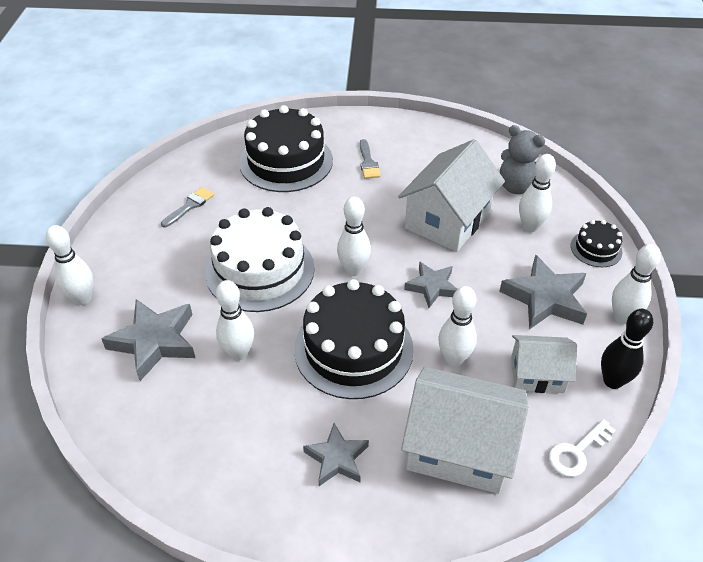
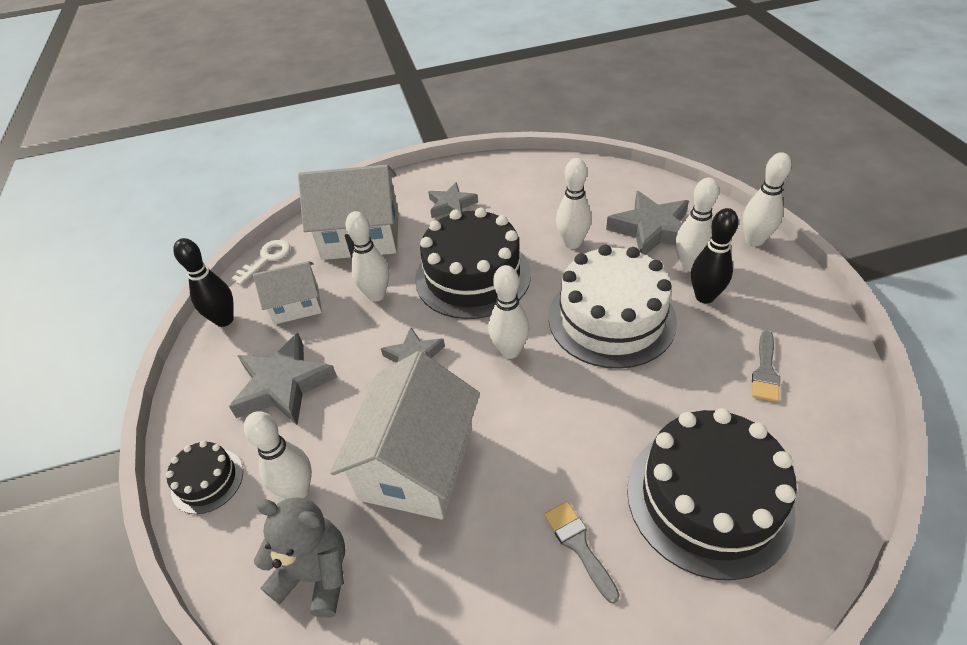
camera: 165 degrees right, 0 degrees up
(175, 264) = (704, 296): none -> black bowling pin
(622, 317) = (197, 389): white bowling pin -> white bowling pin (689, 265)

